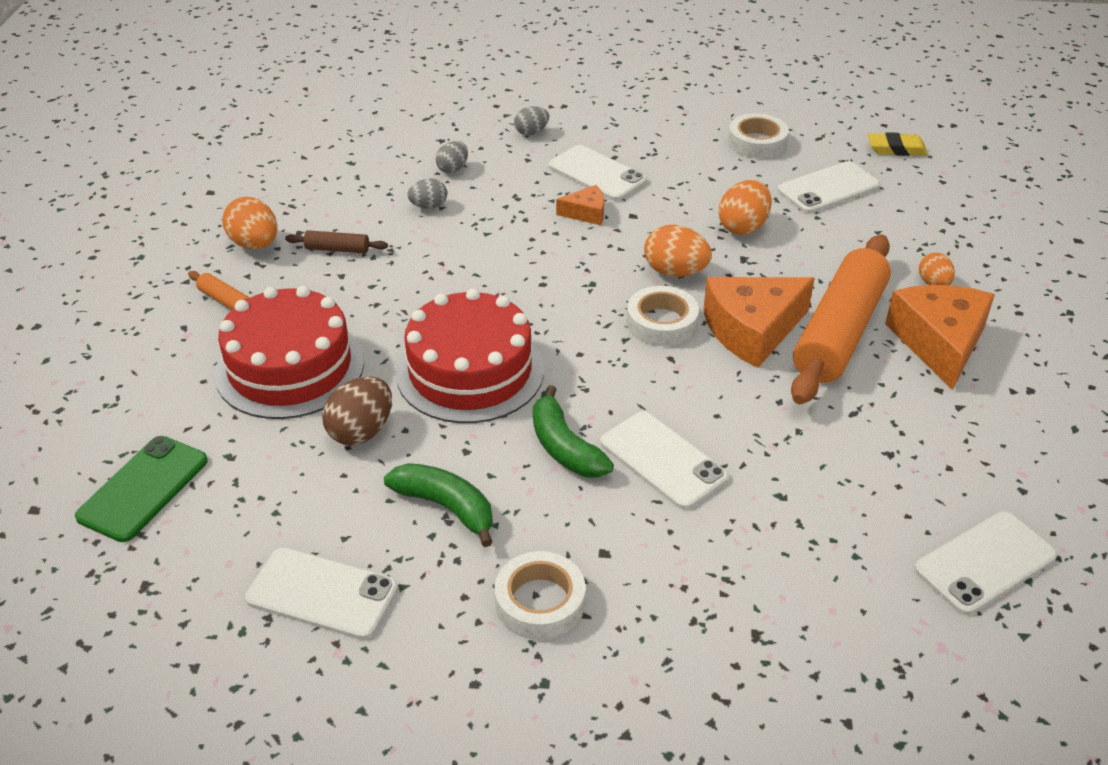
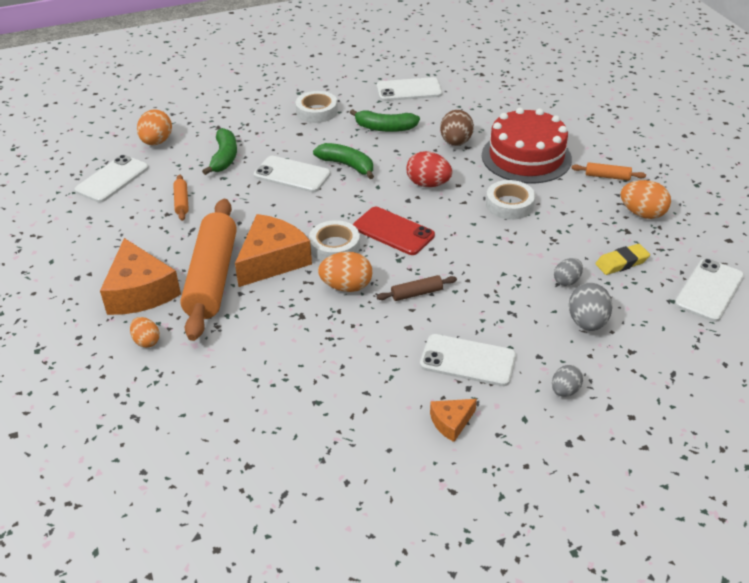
camera: 155 degrees right, 0 degrees up
(143, 488) = (526, 97): green phone -> none
(337, 249) = (587, 228): brown rolling pin -> brown rolling pin (416, 293)
(453, 169) = (587, 322): grey egg -> grey egg, size x1.59
(470, 371) = (428, 184): red cake -> red egg
(572, 319) = (393, 231): none -> red phone
(586, 213) = (446, 316): orange cheese -> orange cheese (451, 422)
(743, 227) = (314, 346): orange egg -> orange egg (157, 142)
(757, 142) = (345, 460): white tape -> white tape (509, 204)
(766, 541) = (224, 158): none -> green banana
(828, 188) = (254, 418): white phone -> white phone (709, 290)
(862, 468) = (182, 202): none -> orange rolling pin
(896, 149) = (196, 506): yellow eraser -> yellow eraser (621, 263)

